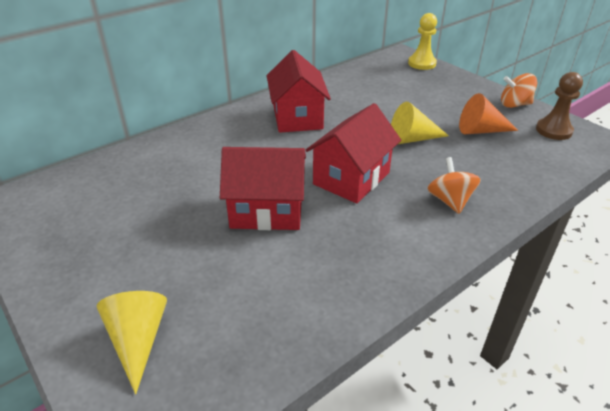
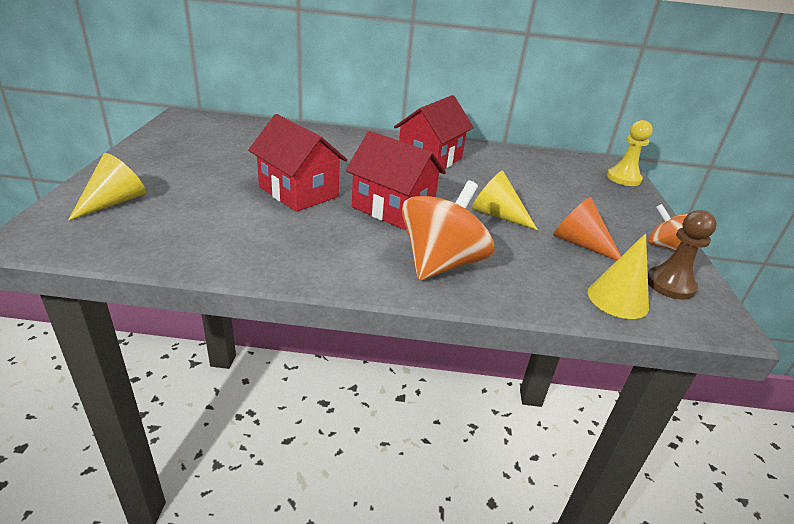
camera: 40 degrees right, 5 degrees down
(351, 178) = (392, 208): red house -> red house turned 45 degrees clockwise
(450, 201) = (441, 263): orange spinning top -> orange spinning top, size x1.72
(552, 158) = (618, 299): none -> yellow cone

